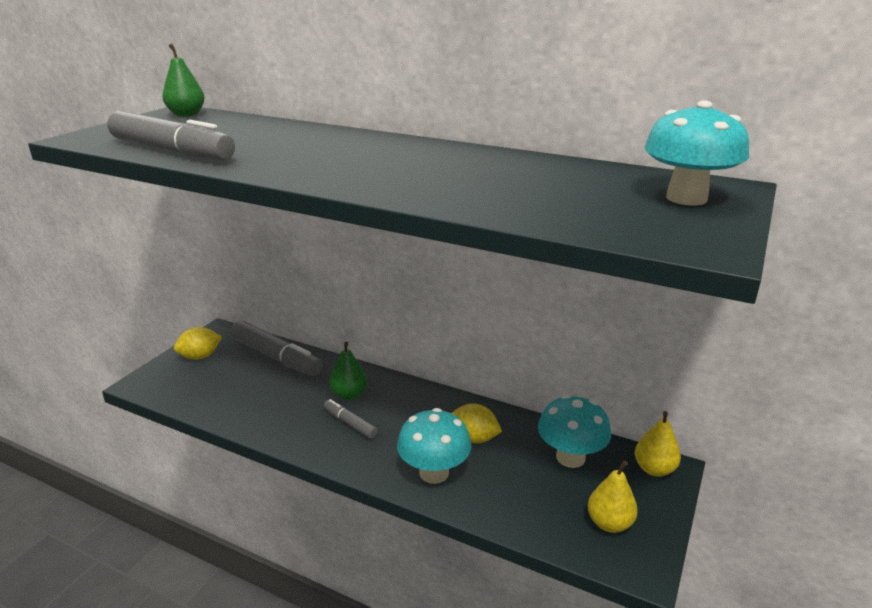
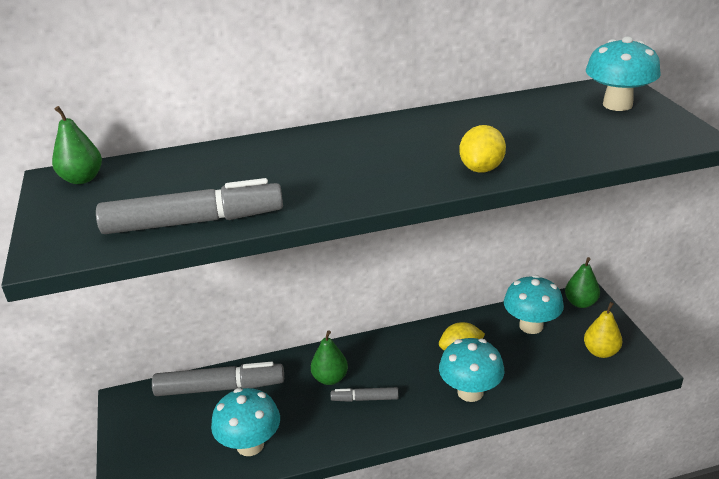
camera: 40 degrees left, 5 degrees up
(200, 356) = (145, 432): yellow lemon -> yellow lemon (481, 168)
(237, 403) = (250, 445): none -> turquoise mushroom
(654, 469) = (580, 303): yellow pear -> green pear

